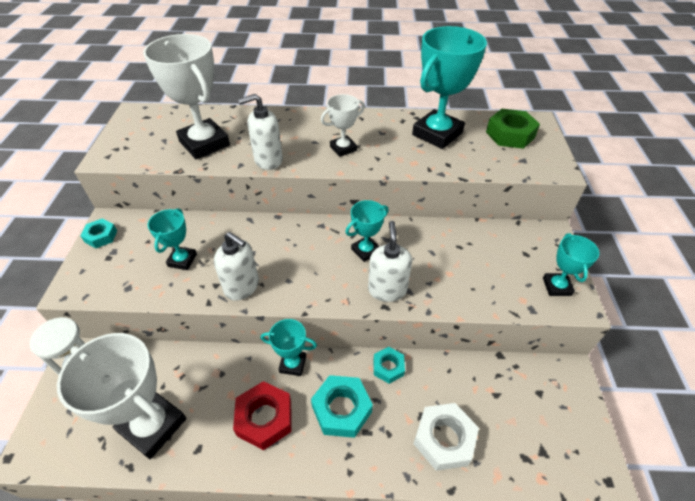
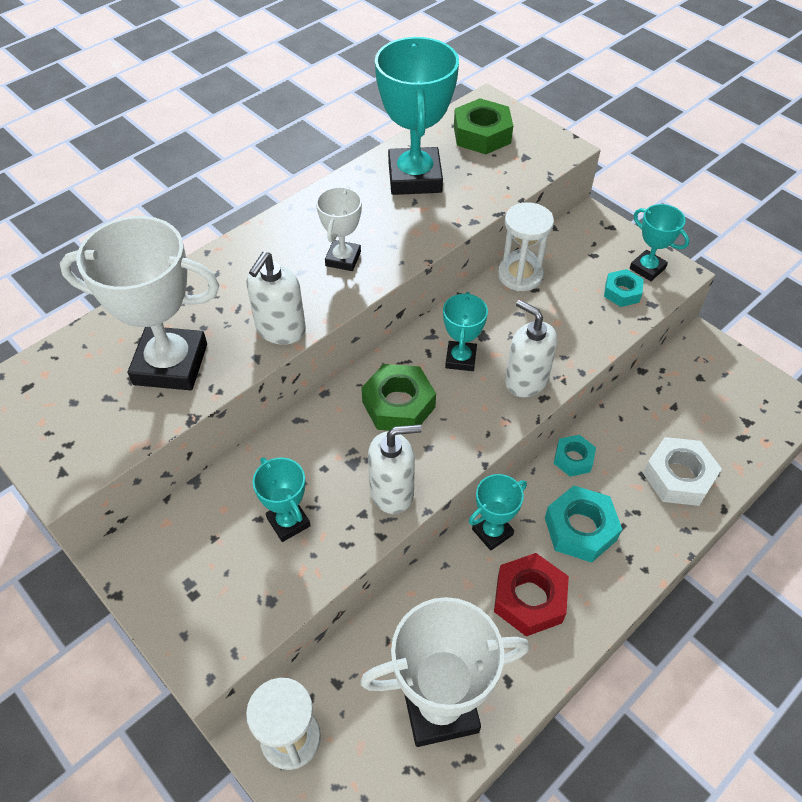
camera: 45 degrees left, 5 degrees up
(101, 236) = (143, 583): turquoise nut -> turquoise nut (622, 292)
(303, 248) = (398, 404): none -> green nut
(460, 233) = (520, 275): none -> white hourglass

